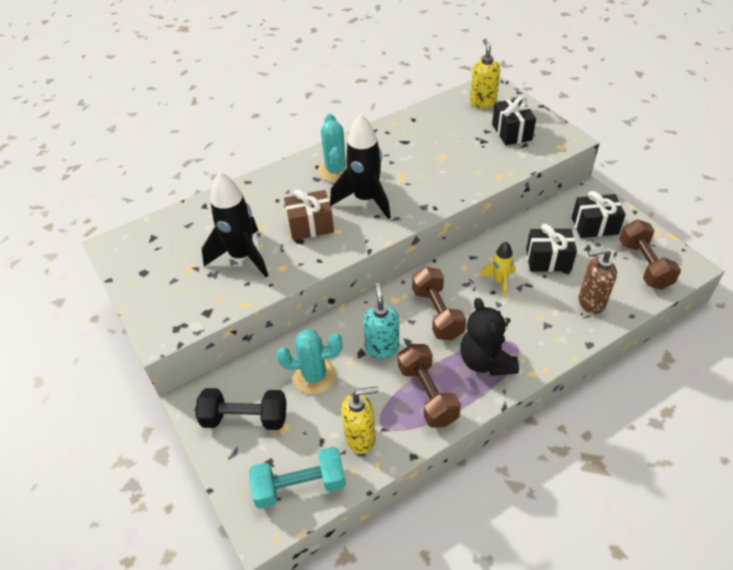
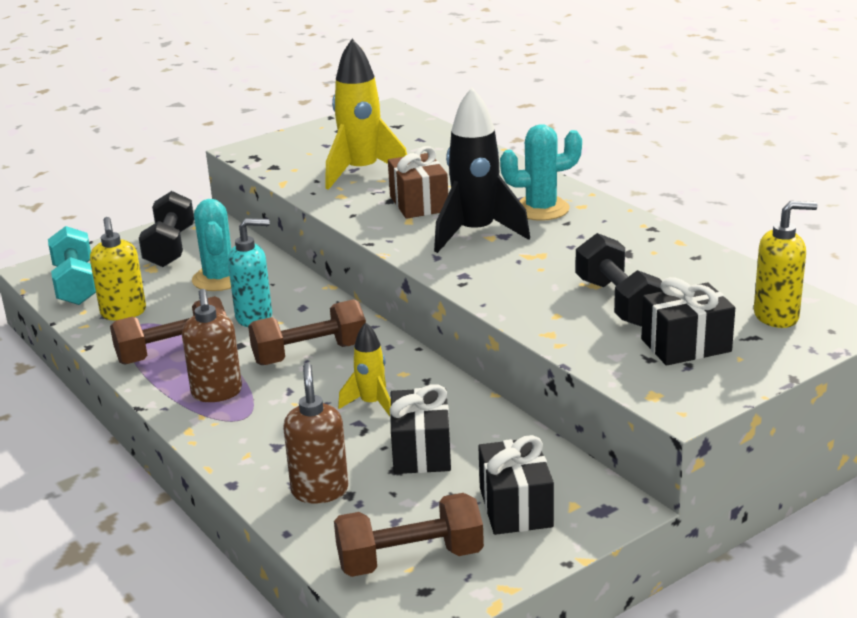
camera: 85 degrees right, 20 degrees down
(242, 256) = (362, 172): black rocket -> yellow rocket
(465, 149) = (619, 303): none -> black dumbbell
(486, 361) = (217, 393): black teddy bear -> brown soap dispenser

